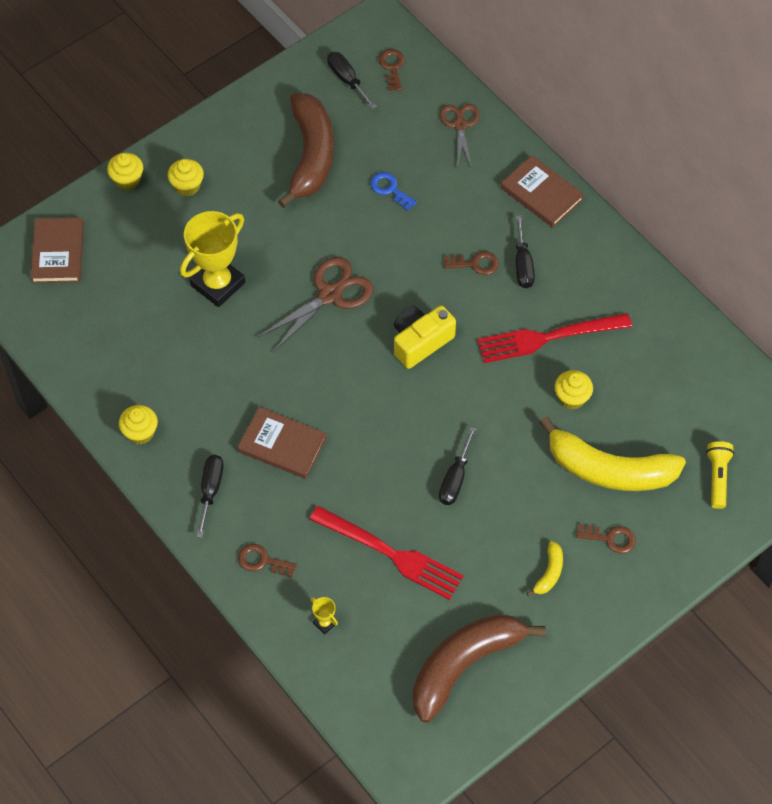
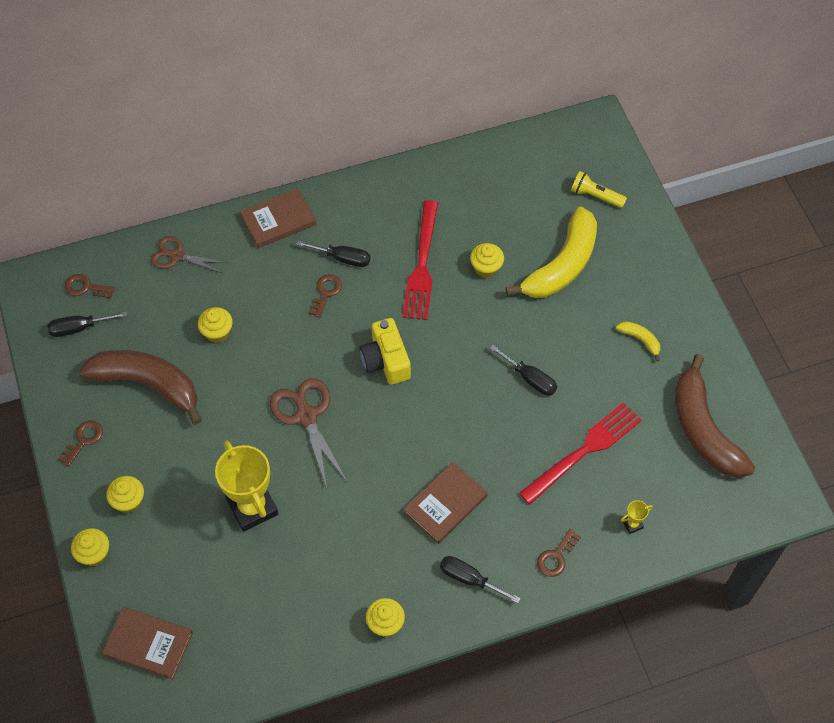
camera: 70 degrees left, 0 degrees up
(390, 189) = (217, 332): blue key -> yellow cupcake
(610, 538) = (624, 286): brown key -> brown key (84, 440)

